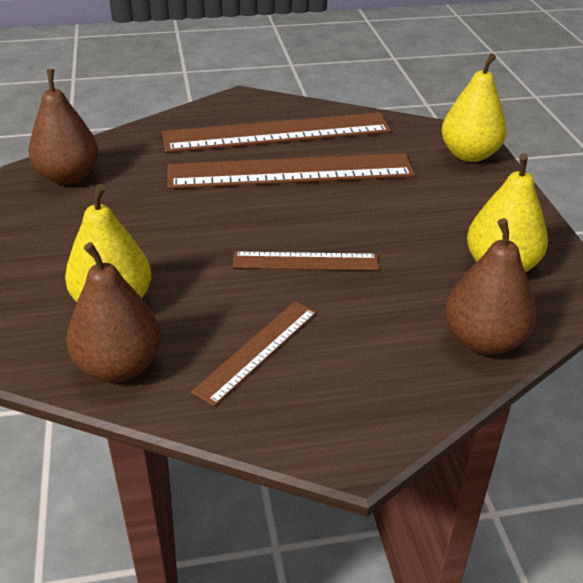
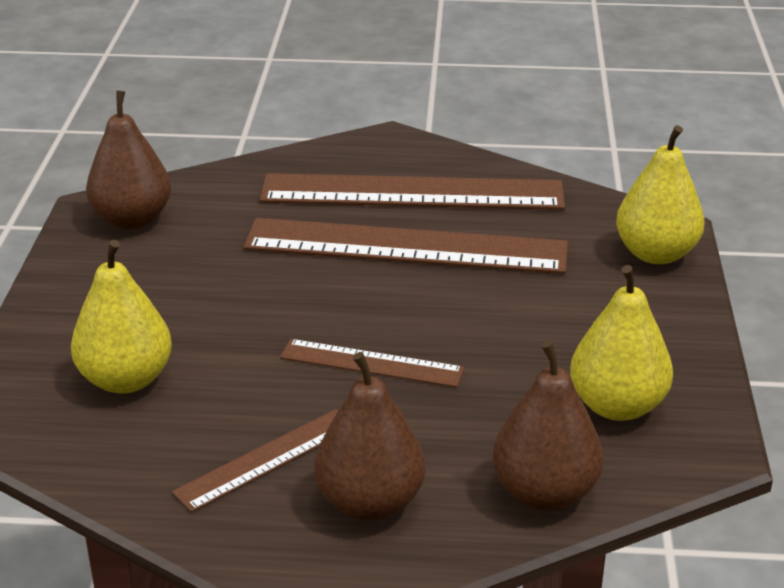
camera: 15 degrees right, 5 degrees down
(119, 366) = (105, 451): brown pear -> brown pear (370, 502)

